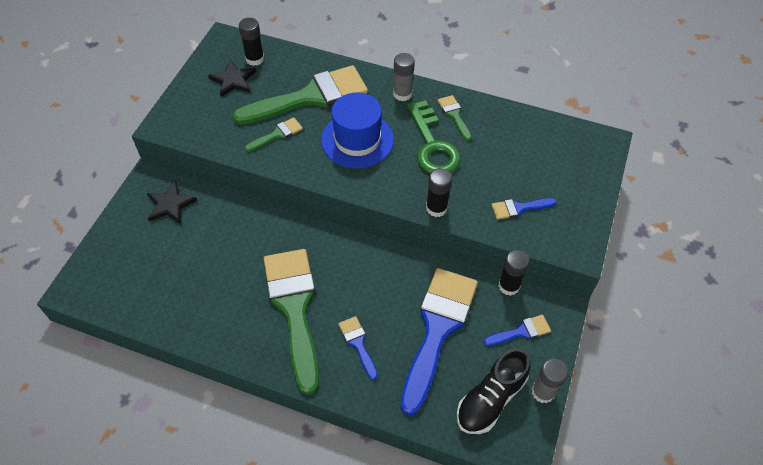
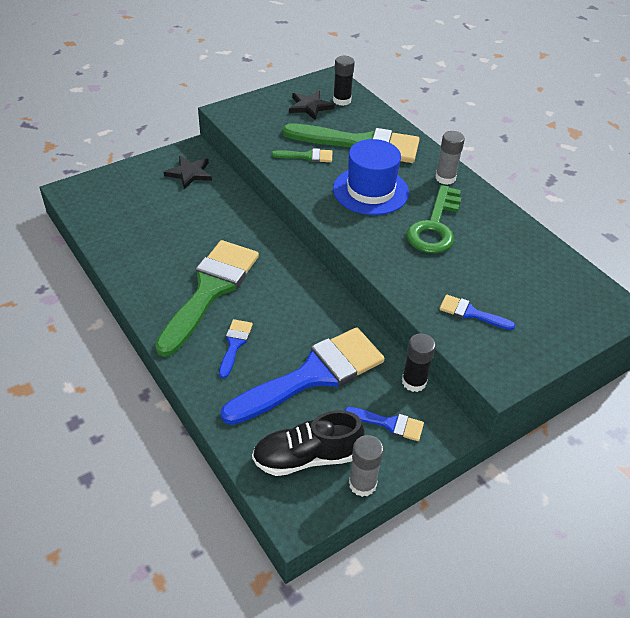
camera: 35 degrees right, 10 degrees down
(436, 208) = (390, 272): black glue stick -> none
(454, 115) = (479, 215): green brush -> none

